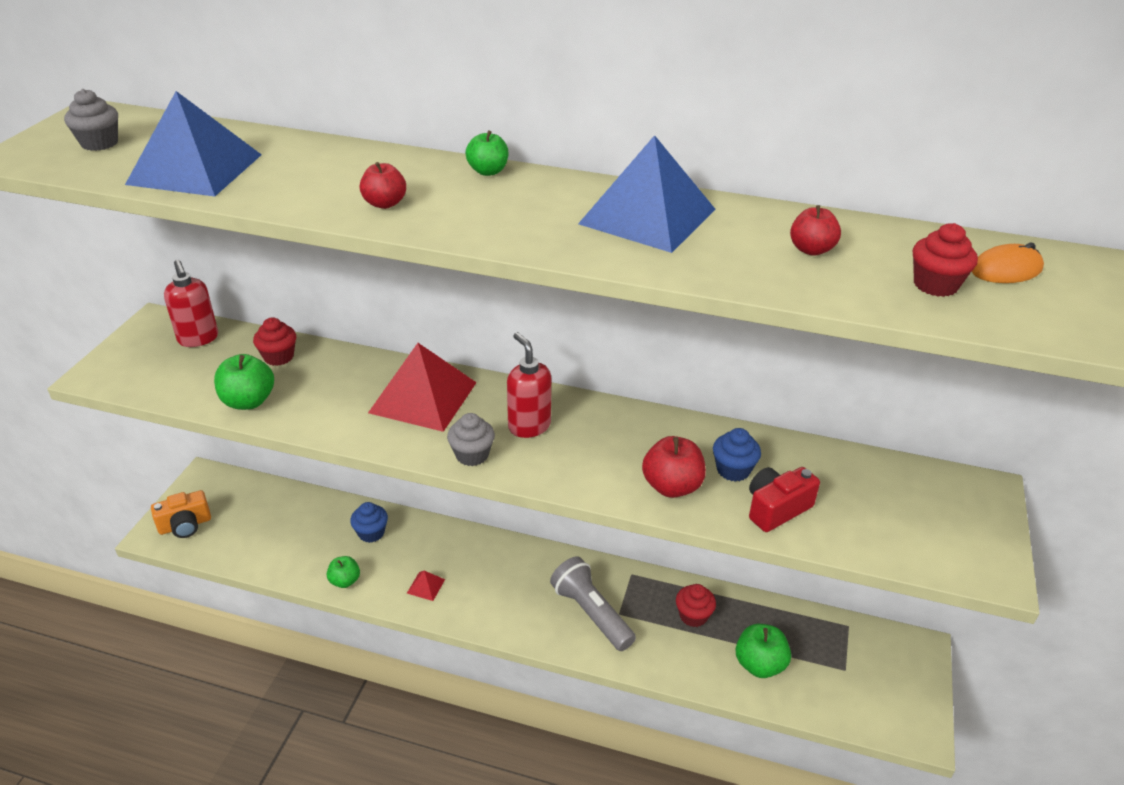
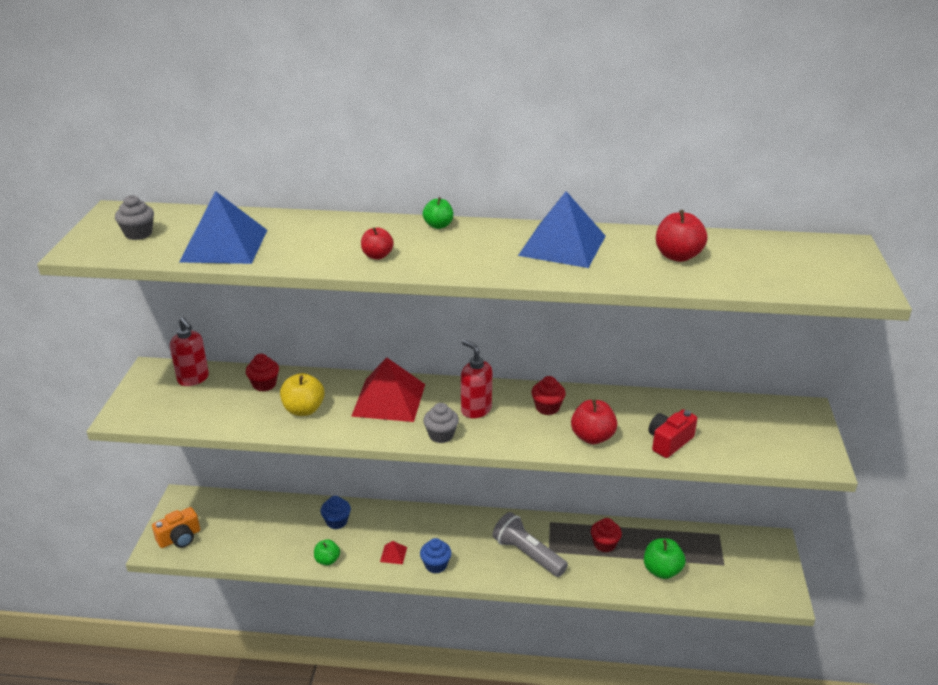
camera: 10 degrees left, 5 degrees down
(248, 401) = (255, 420): green apple -> none
(313, 396) = (304, 410): none -> yellow apple
(733, 470) = (632, 420): blue cupcake -> blue cupcake (436, 565)
(811, 250) = (677, 256): red apple -> red apple, size x1.54
(935, 285) = (762, 270): red cupcake -> red cupcake (547, 408)
(1006, 269) = (803, 255): orange mouse -> none

